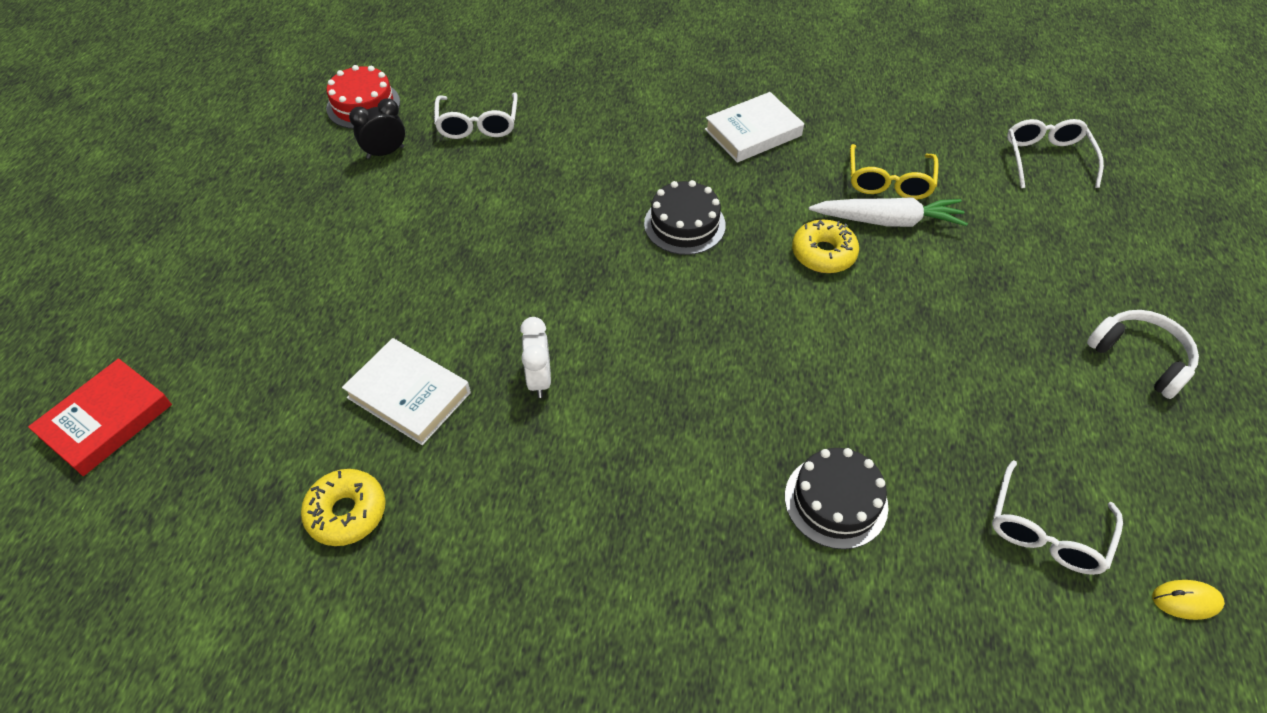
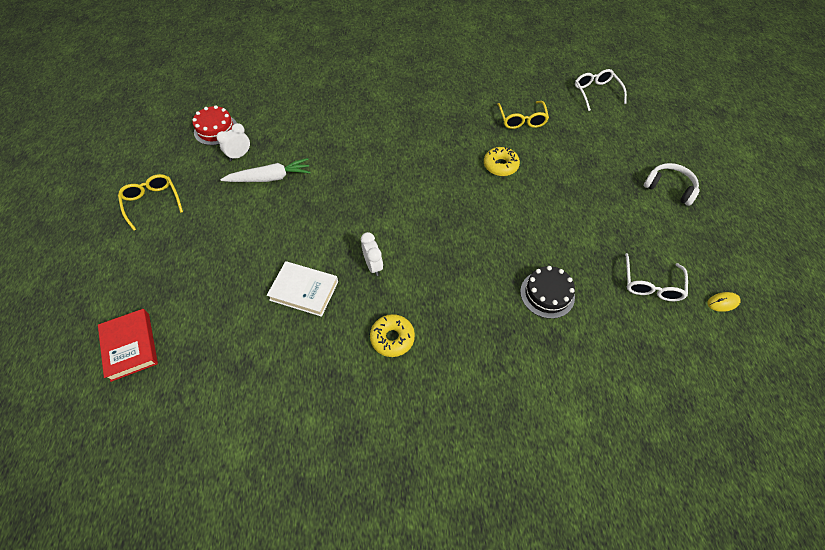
camera: 15 degrees left, 5 degrees up
(106, 421) = (130, 346): red book -> red book turned 45 degrees counterclockwise
(224, 200) = (152, 202): none -> yellow glasses
(347, 512) = (292, 363): yellow donut -> yellow donut (392, 338)
(385, 152) = (239, 155): black clock -> white clock
(478, 125) = (288, 129): white glasses -> none
(684, 224) = (423, 164): black cake -> none
(753, 132) = (442, 106): white book -> none
(887, 221) = (527, 141): white carrot -> white carrot (270, 178)

